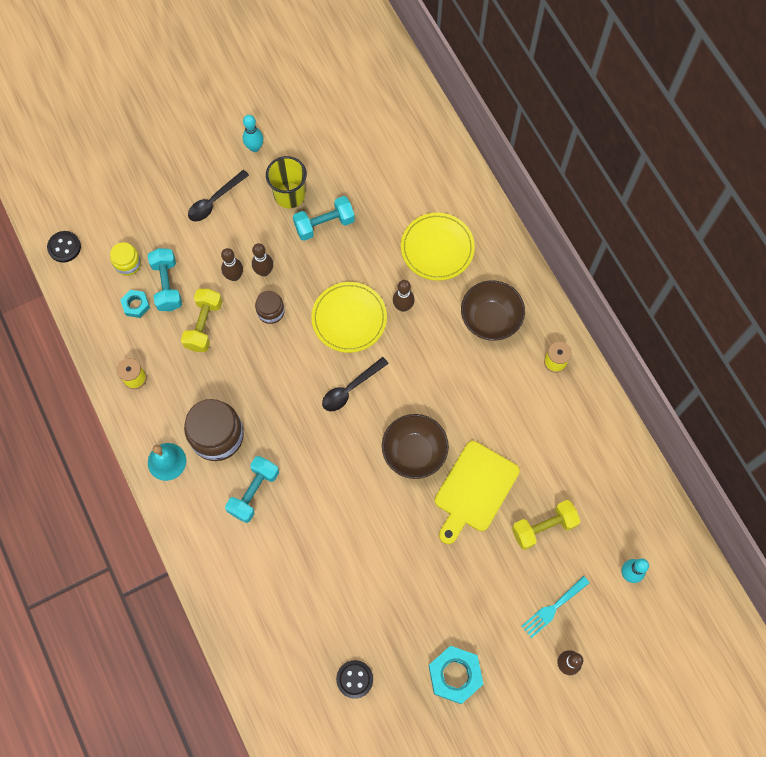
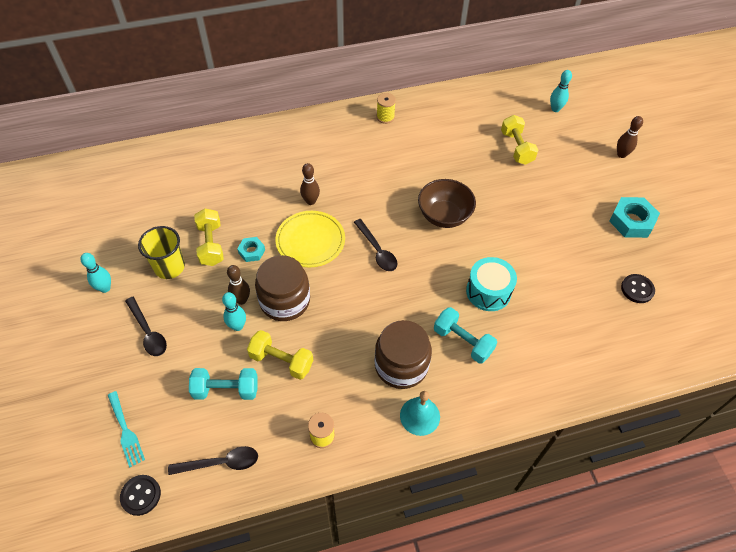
camera: 80 degrees left, 15 degrees down
(99, 300) = (221, 463): none -> black spoon
(128, 264) = (187, 426): yellow jar -> none
(136, 305) = (239, 424): turquoise nut -> turquoise nut (251, 251)
(234, 276) = (237, 326): brown bowling pin -> turquoise bowling pin
(271, 311) = (285, 300): brown jar -> brown jar, size x1.88
(320, 512) = (488, 291): none -> turquoise drum
(324, 224) = (211, 244): turquoise dumbbell -> yellow dumbbell
(437, 248) = (265, 169): yellow plate -> none
(474, 490) = (481, 183): yellow cutting board -> none
(490, 319) = (339, 148): brown bowl -> none
(553, 608) = (579, 154): turquoise fork -> turquoise fork (126, 431)

